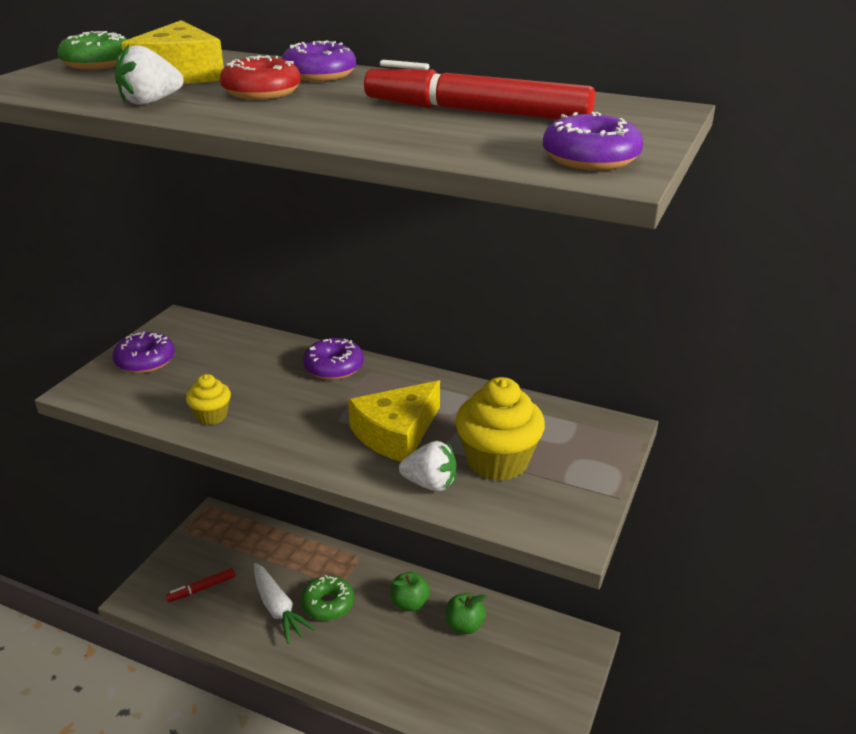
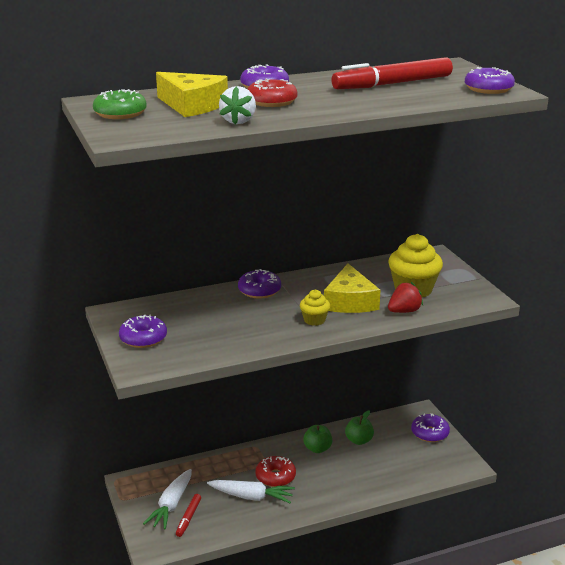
camera: 45 degrees left, 5 degrees down
(209, 564) = (171, 505): none -> white carrot
(211, 416) = (244, 340): yellow cupcake -> yellow cupcake (314, 320)
(328, 604) = (275, 477): green donut -> red donut
(430, 484) = (404, 311): white strawberry -> red strawberry
(557, 677) = (429, 433): none -> purple donut

